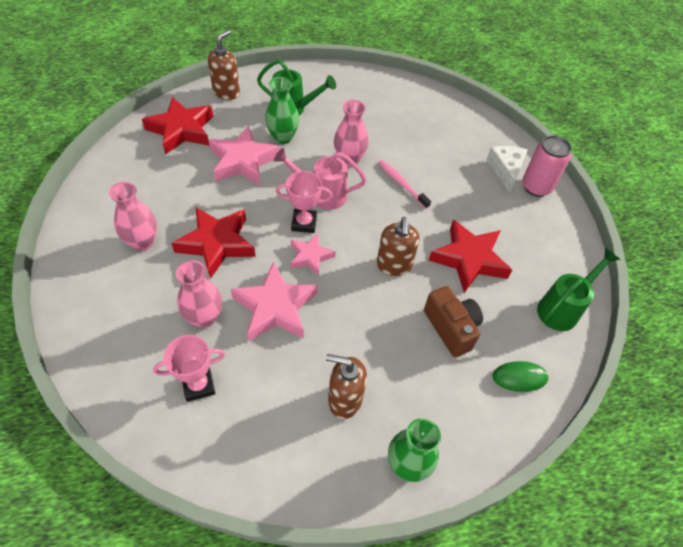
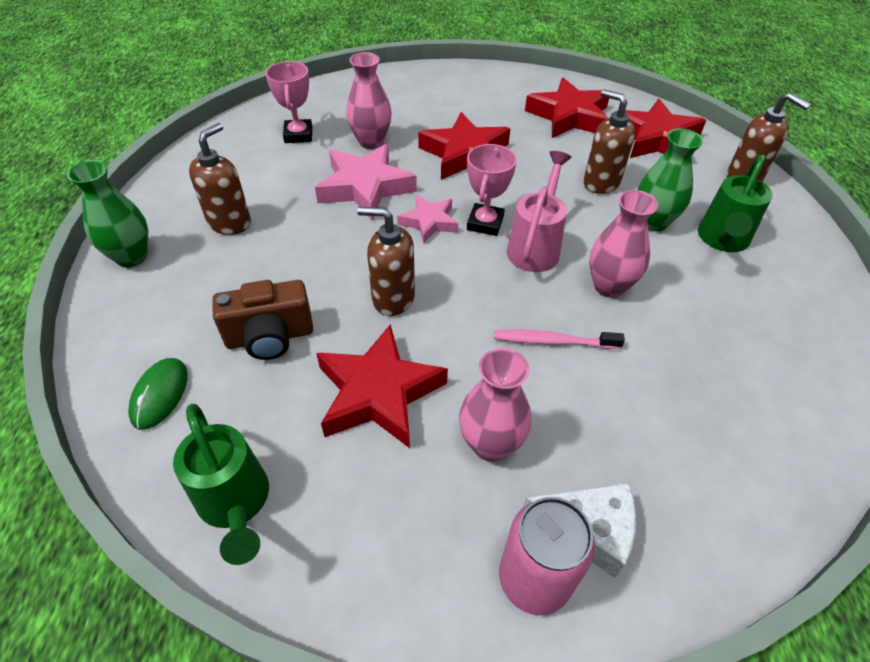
camera: 105 degrees right, 5 degrees down
(142, 242) = (478, 110): pink vase -> pink vase (490, 444)
(150, 179) = (569, 116): none -> red star
(243, 161) = (601, 183): pink star -> brown soap dispenser
(402, 184) = (553, 341): pink toothbrush -> pink toothbrush turned 150 degrees counterclockwise

